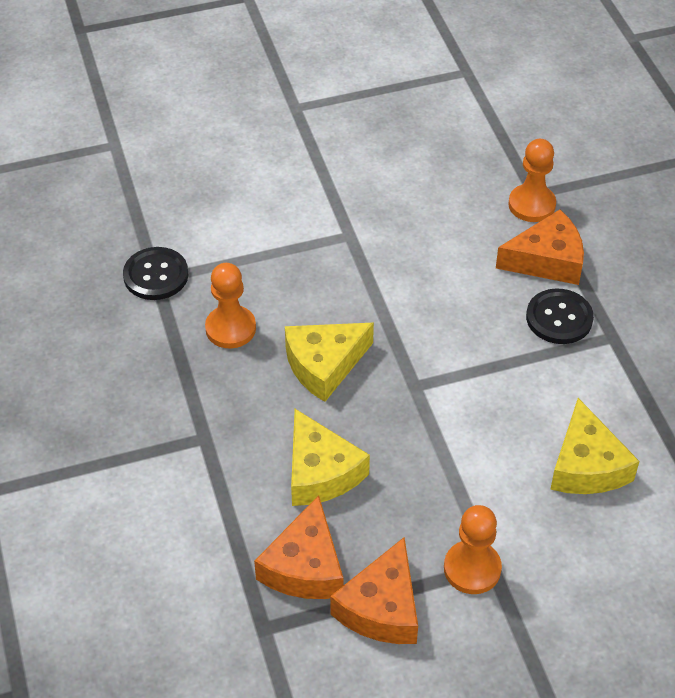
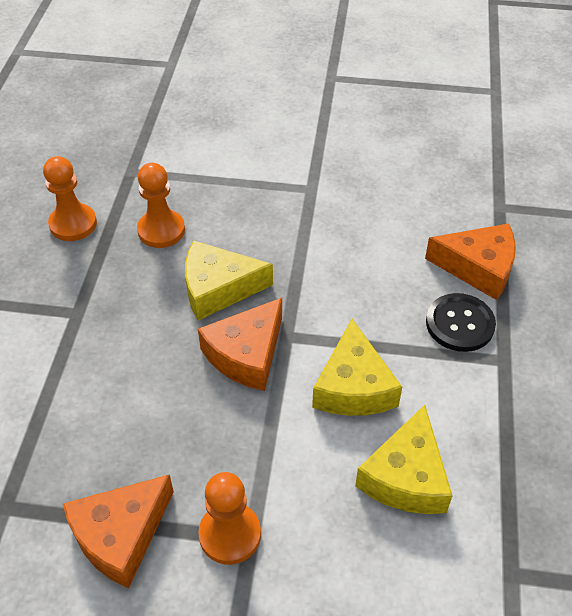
camera: 25 degrees right, 0 degrees up
(156, 275) = (132, 169): black button -> none
(305, 566) = (80, 463): orange cheese -> orange cheese (246, 354)
(320, 472) = (152, 381): yellow cheese -> yellow cheese (353, 386)
(531, 205) = (491, 215): orange pawn -> orange pawn (73, 224)

